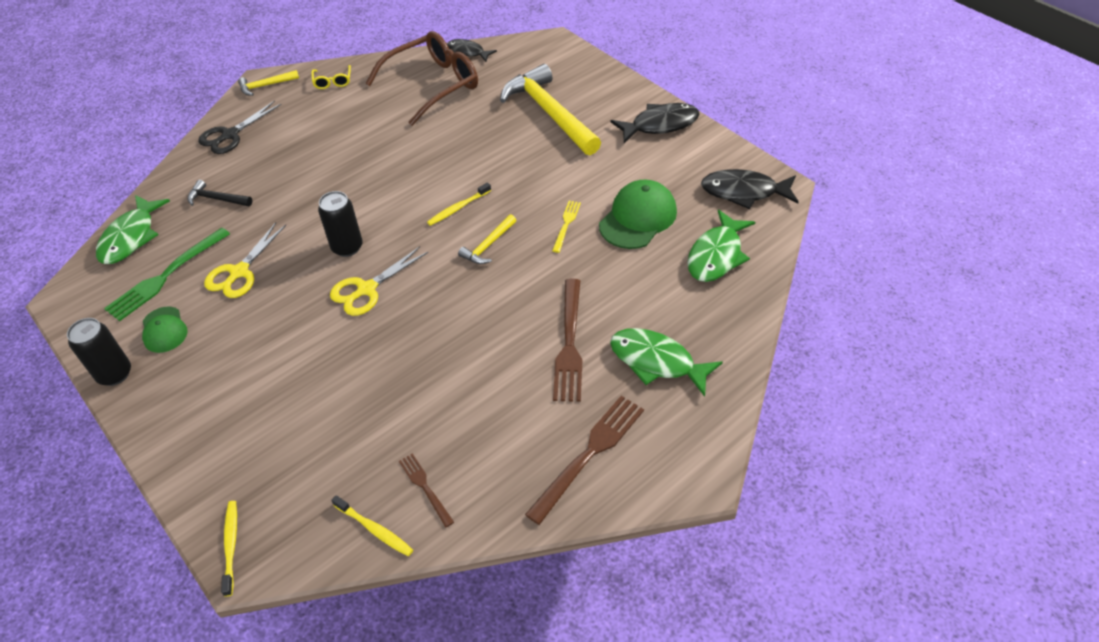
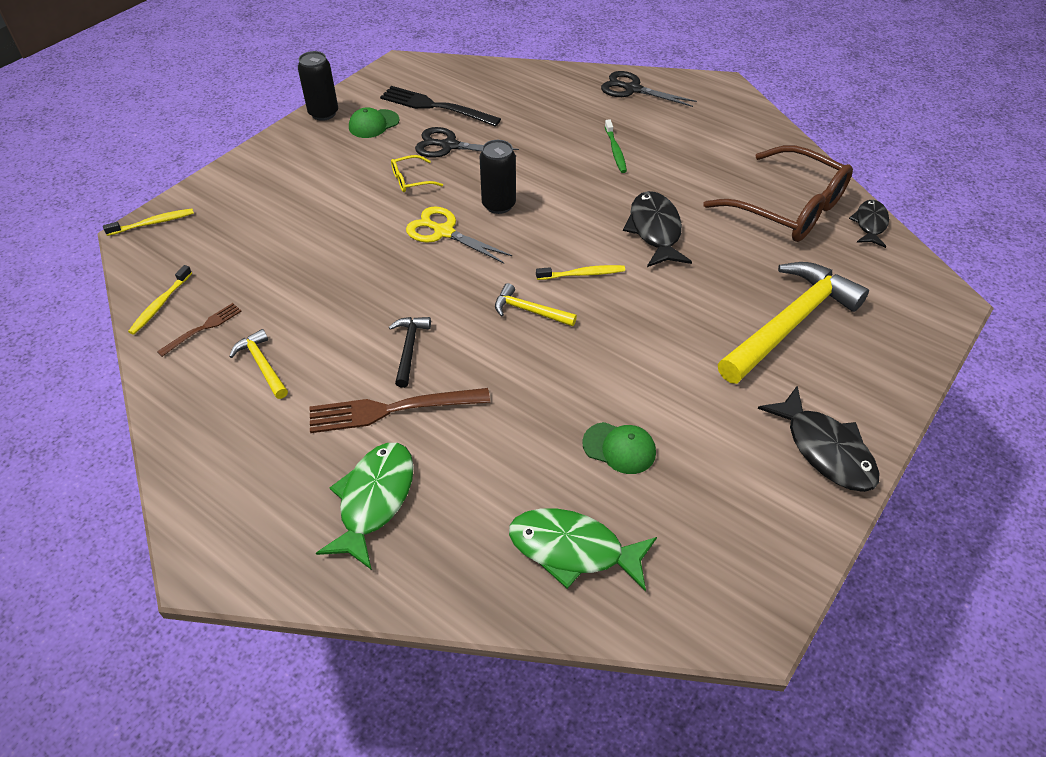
camera: 75 degrees right, 0 degrees up
(131, 237) = (477, 75): green fish -> none
(165, 277) = (434, 106): green fork -> black fork
(217, 199) = (540, 106): black hammer -> black hammer (409, 349)
(239, 272) = (449, 146): yellow scissors -> black scissors
(266, 86) = (719, 90): yellow hammer -> yellow hammer (262, 365)
(312, 162) = (615, 150): none -> green toothbrush
(333, 81) = (750, 132): yellow glasses -> yellow glasses (411, 180)
(458, 208) = (582, 274): yellow toothbrush -> yellow toothbrush turned 135 degrees clockwise
(566, 224) = (586, 375): yellow fork -> none
(589, 453) = (240, 452): brown fork -> none
(638, 218) = (619, 448): green cap -> green cap, size x0.60
(744, 192) = (718, 575): black fish -> black fish (655, 230)

